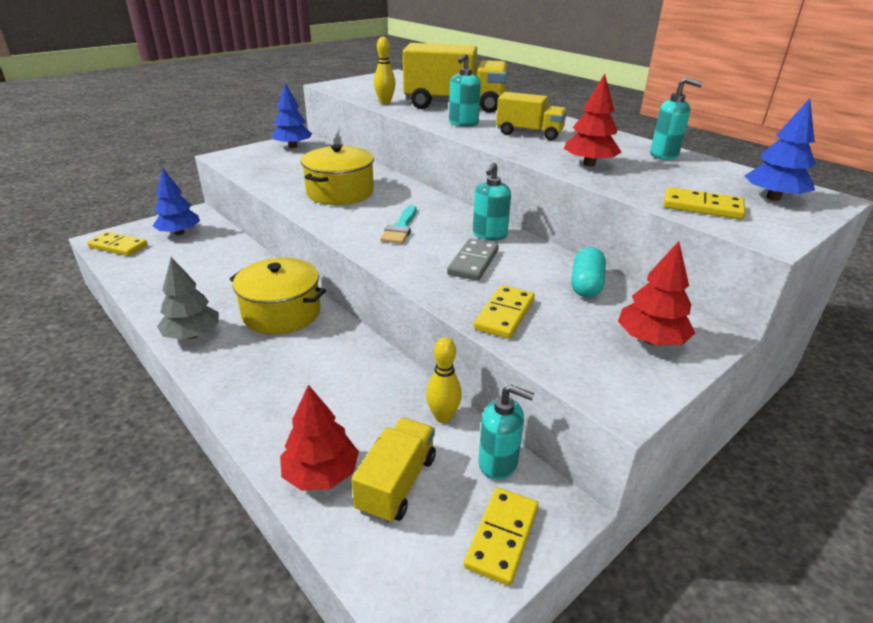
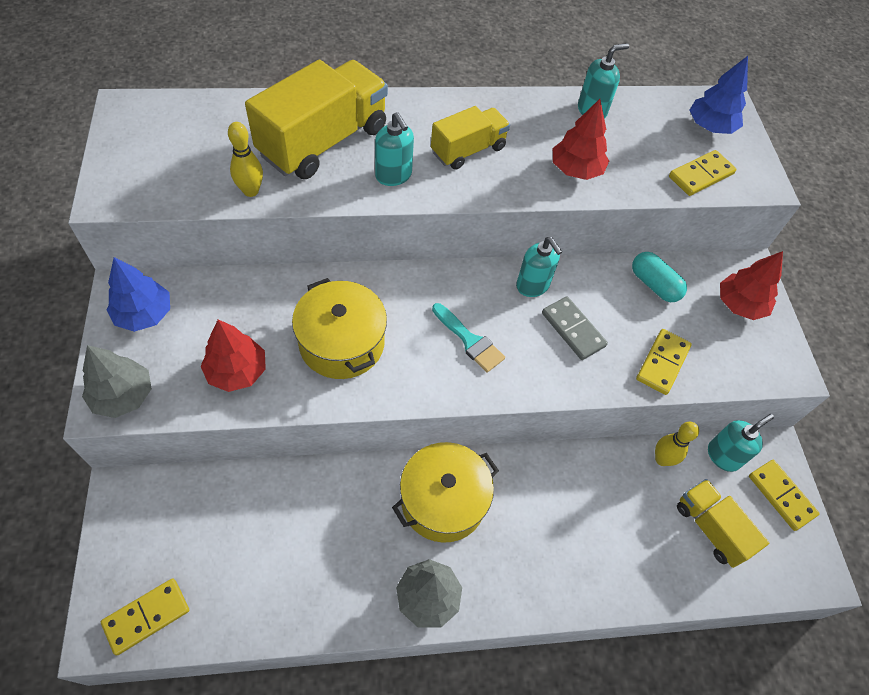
camera: 60 degrees left, 25 degrees up
(179, 233) = (169, 531): blue tree -> none
(234, 157) = (123, 395): none -> grey tree
(321, 474) = (677, 572): red tree -> red tree (237, 371)
(504, 314) = (662, 363): yellow domino -> yellow domino turned 60 degrees clockwise

